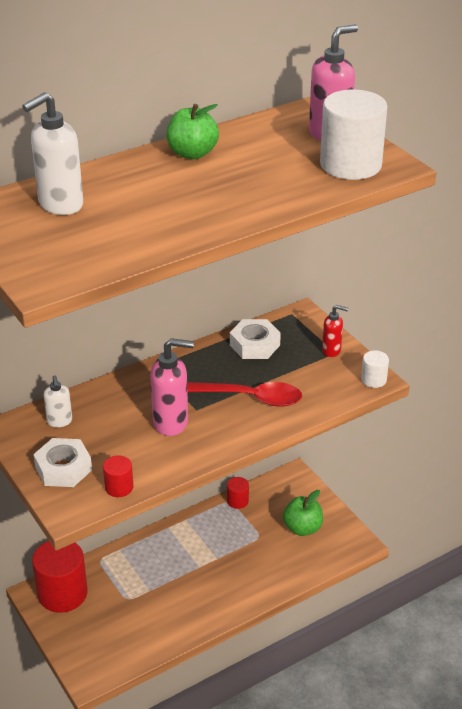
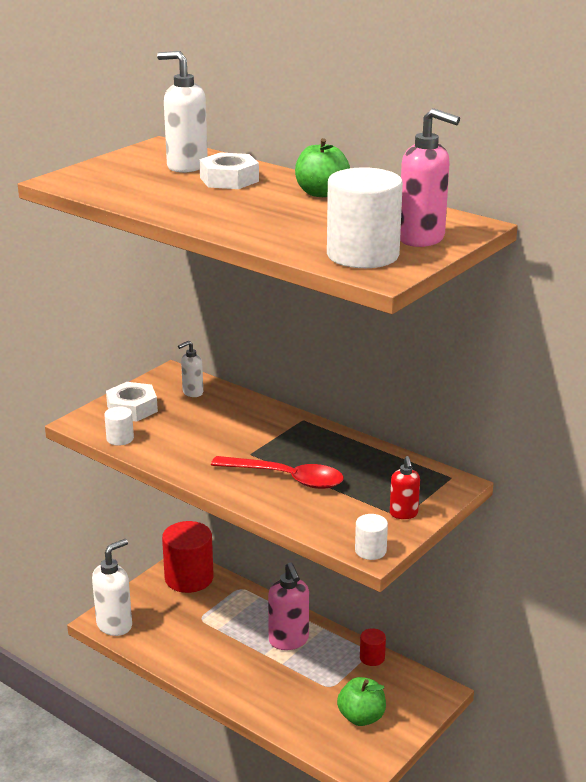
camera: 70 degrees right, 10 degrees down
(102, 666) = (115, 625): none -> white soap dispenser
(119, 487) = (120, 438): red cylinder -> white cylinder
(171, 423) = (222, 445): pink soap dispenser -> pink soap dispenser (289, 641)
(248, 397) = (286, 478): red spoon -> red spoon turned 60 degrees counterclockwise
(254, 345) = (376, 465): white nut -> white nut (229, 179)

